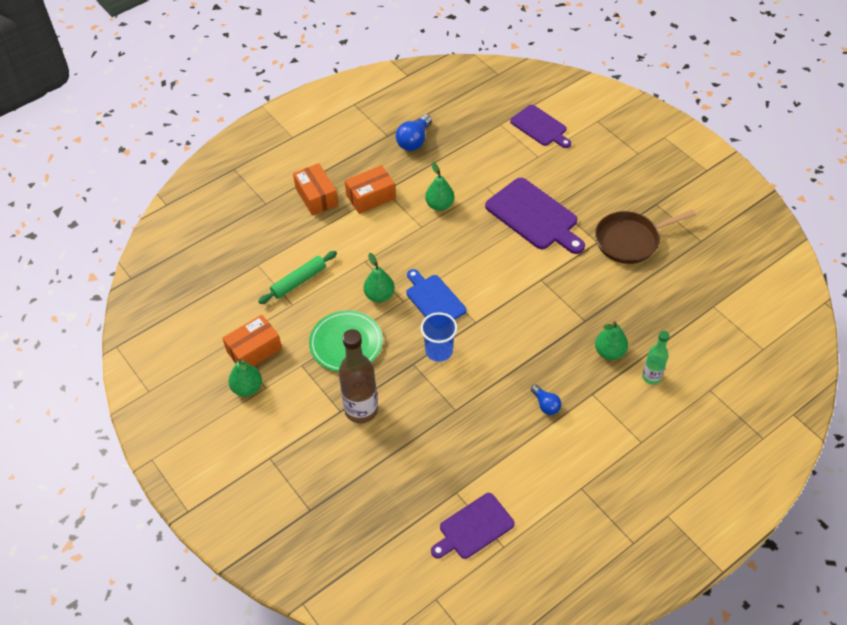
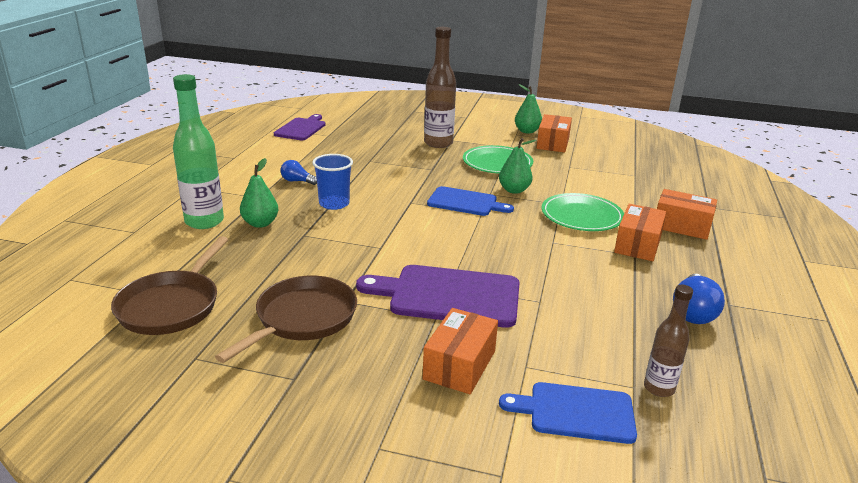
camera: 140 degrees right, 25 degrees down
(299, 281) = (588, 177): green rolling pin -> none
(368, 240) = (581, 216): none -> green plate
(414, 141) = (693, 312): blue light bulb -> blue light bulb turned 150 degrees counterclockwise
(439, 205) = (563, 264): green pear -> none
(439, 351) = (420, 180): blue cup -> blue cup (334, 204)
(490, 118) = (659, 388): none -> brown bottle
(540, 127) = (576, 412): purple cutting board -> blue cutting board
(569, 172) = (459, 365): none -> orange box
(651, 377) = (204, 221): green bottle -> green bottle, size x1.72
(702, 289) = (172, 305): none -> brown pan

